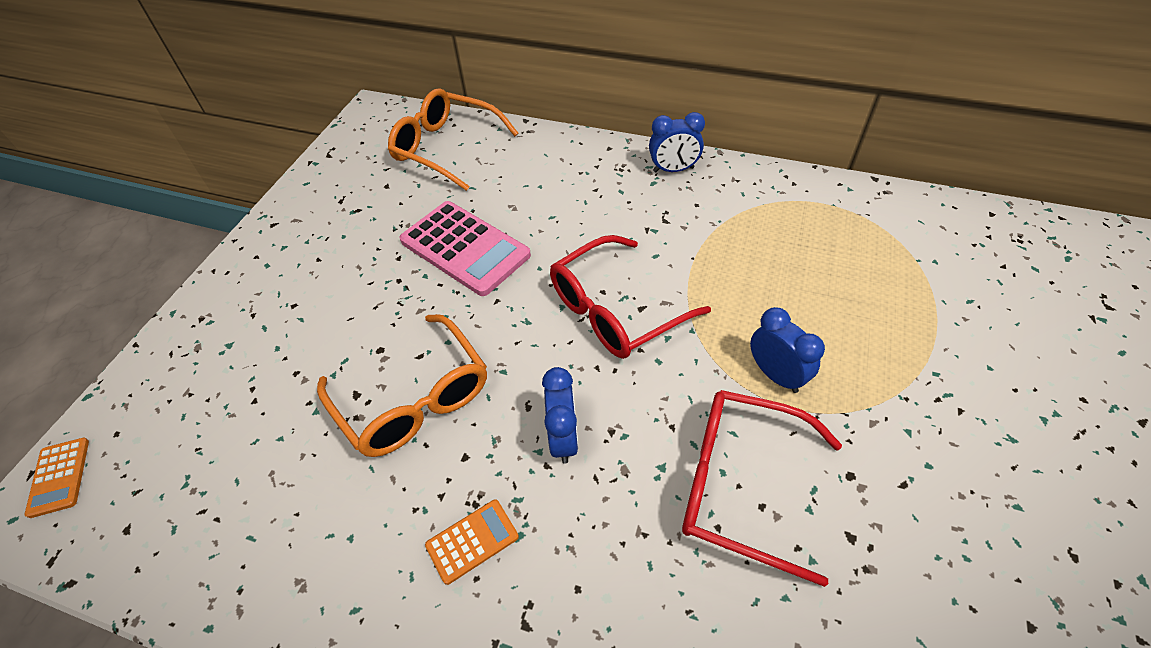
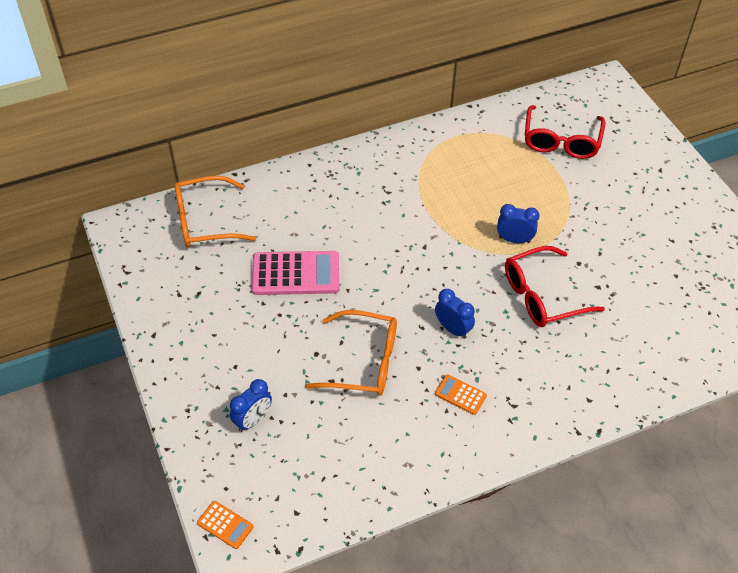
camera: 45 degrees left, 0 degrees up
(472, 541) = (460, 395): orange calculator -> orange calculator turned 75 degrees counterclockwise
(615, 310) = (413, 255): red glasses -> red glasses (561, 141)
(673, 170) = (361, 158): blue clock -> blue clock (253, 420)

